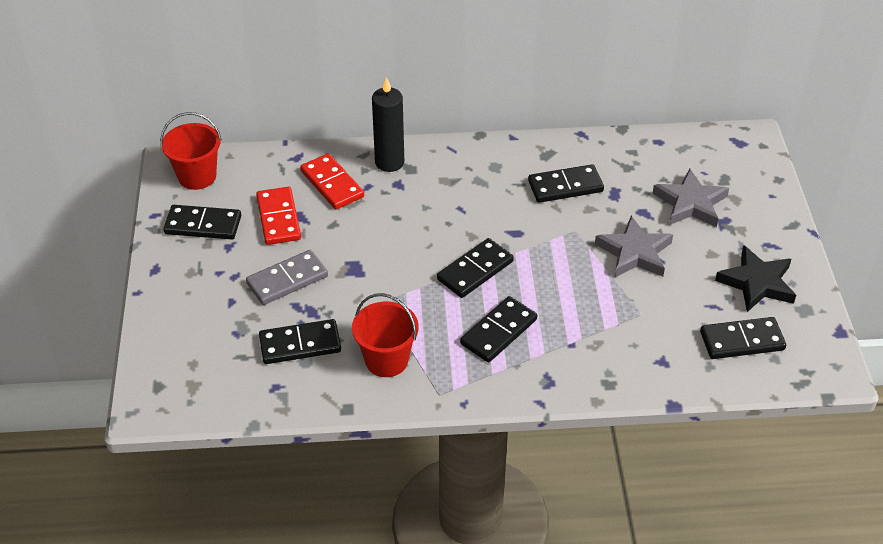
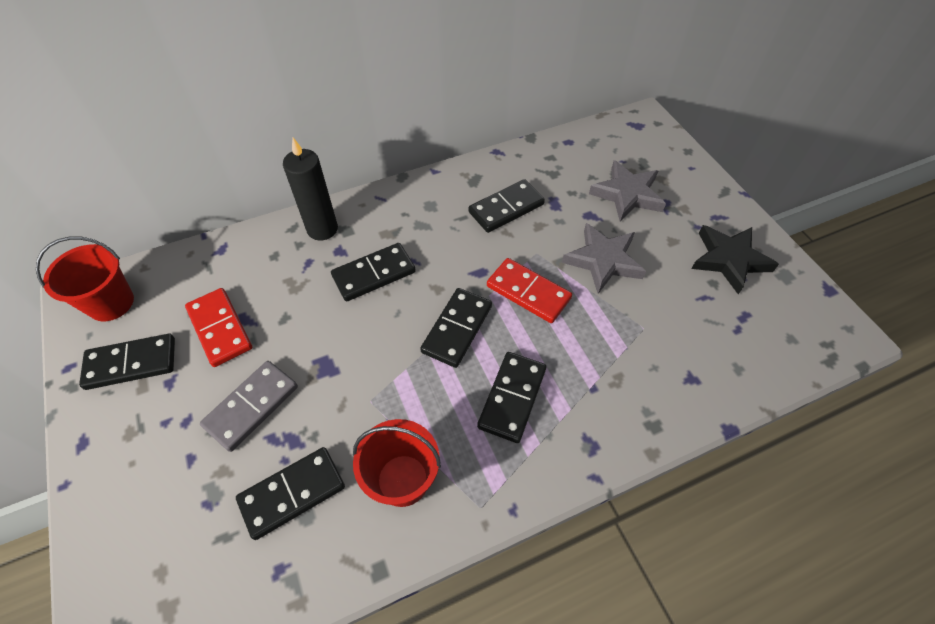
camera: 20 degrees left, 10 degrees up
(332, 184) = (269, 270): red domino -> red domino (528, 292)
(742, 341) = (752, 329): black domino -> black domino (374, 274)

